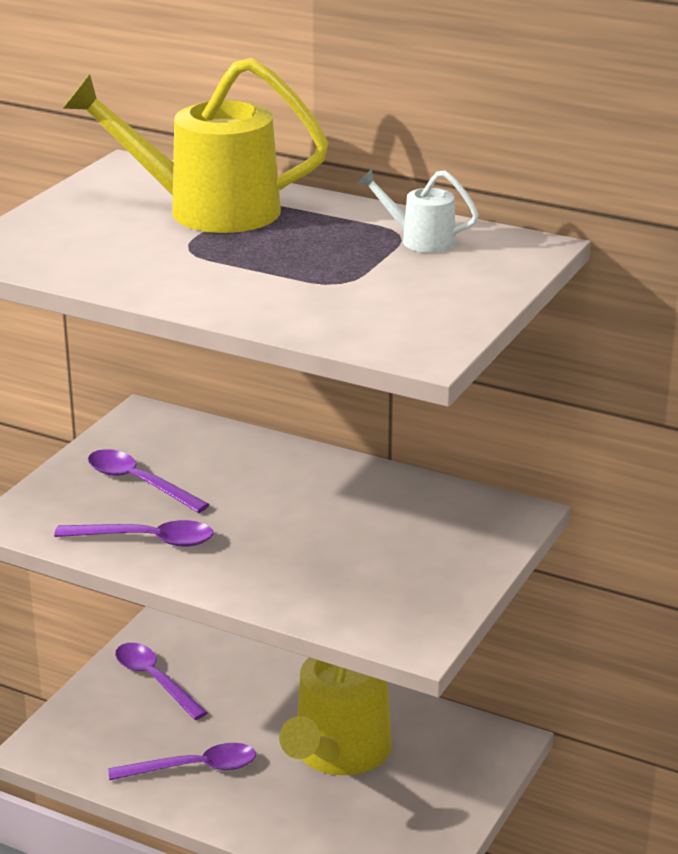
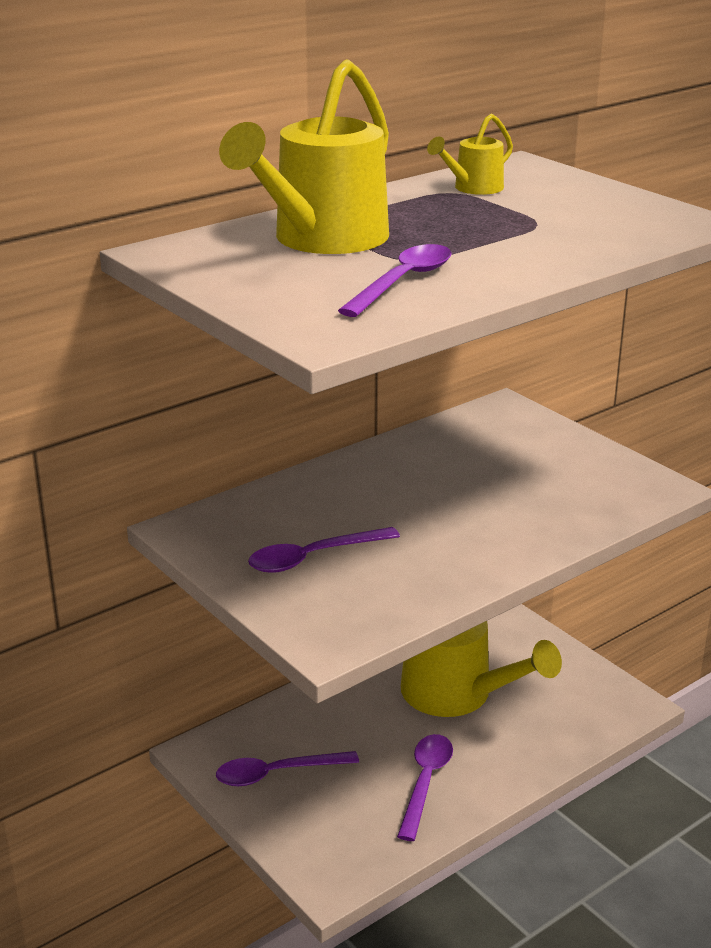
camera: 65 degrees left, 0 degrees up
(146, 540) = (423, 574): purple spoon -> purple spoon (403, 282)
(420, 240) = (473, 188): white watering can -> yellow watering can

